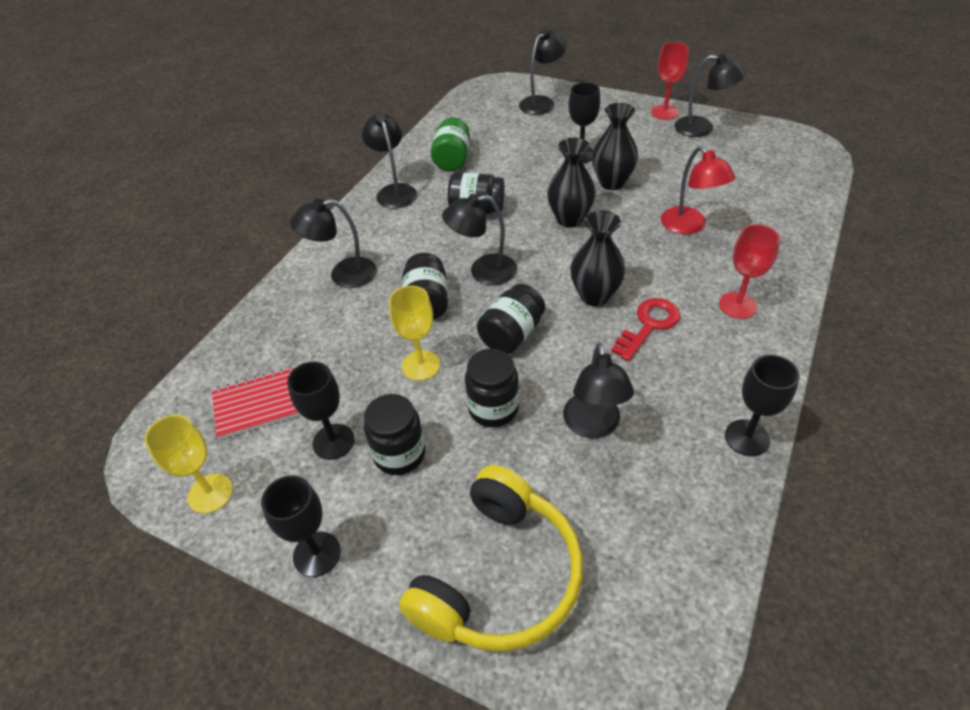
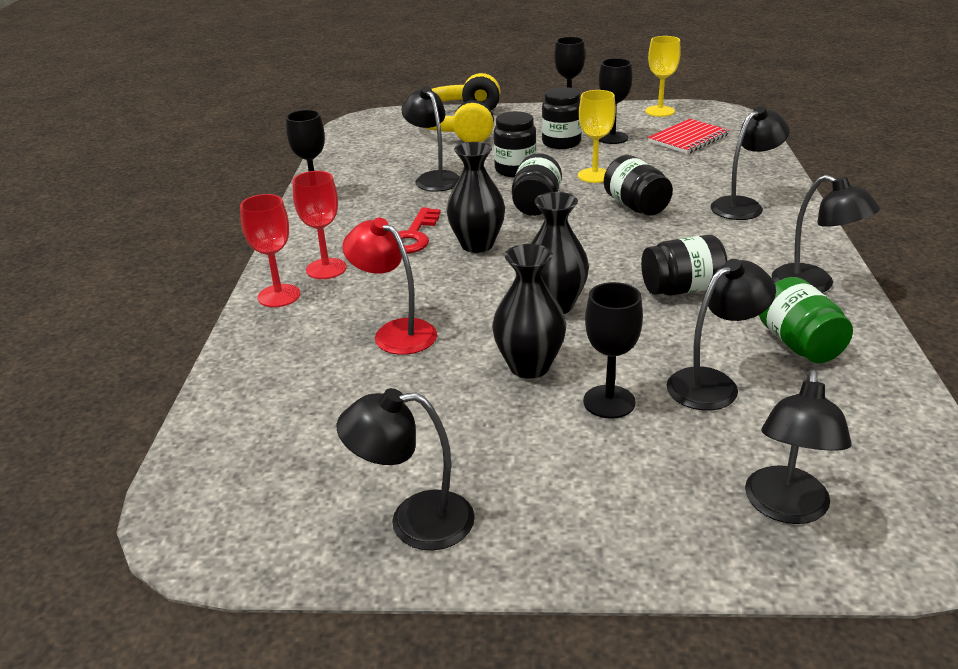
camera: 155 degrees right, 15 degrees down
(483, 271) = (608, 237): black lamp -> black lamp (713, 383)
(664, 112) = (507, 550): red goblet -> red goblet (279, 296)

